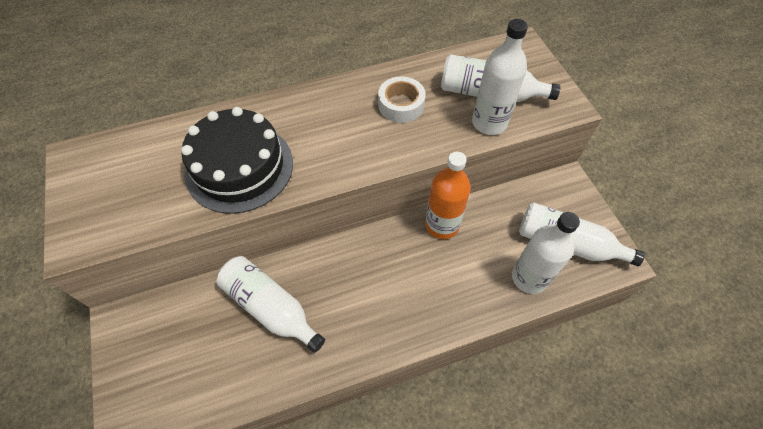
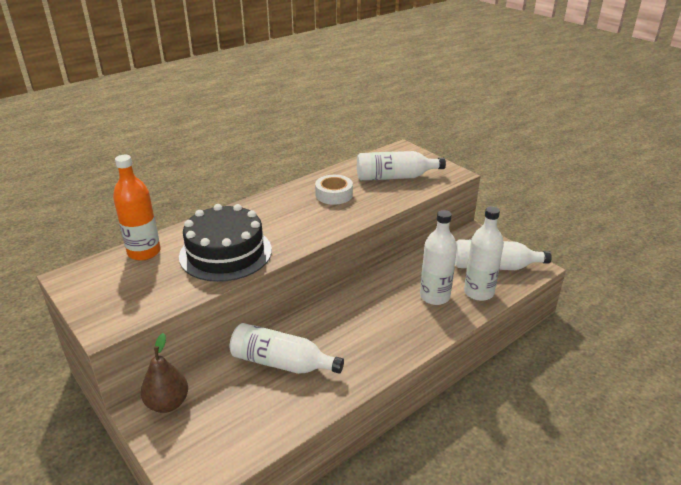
camera: 20 degrees left, 25 degrees down
(144, 322) = (168, 403): none -> brown pear
(442, 225) = (395, 278): orange bottle -> orange bottle (144, 252)
(489, 123) = (404, 192): white bottle -> white bottle (434, 296)

